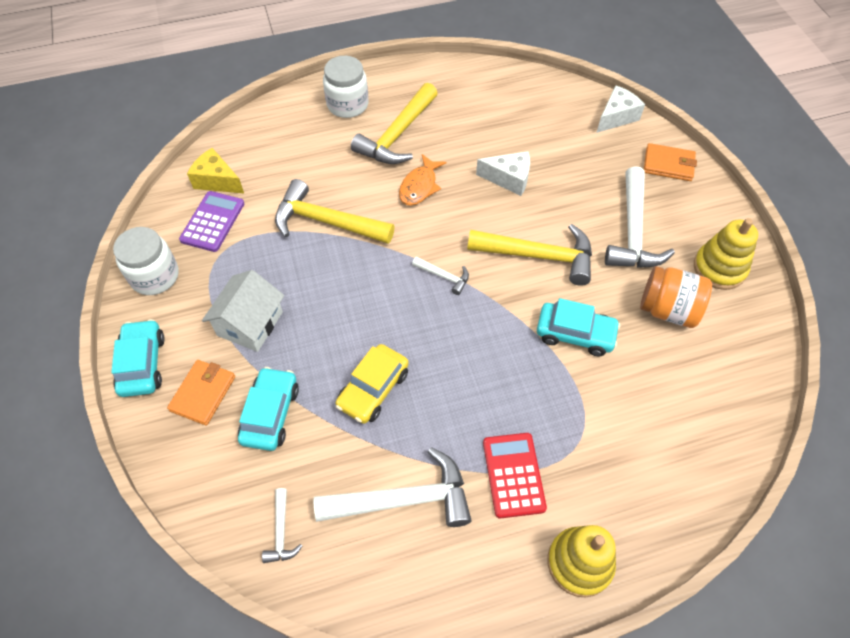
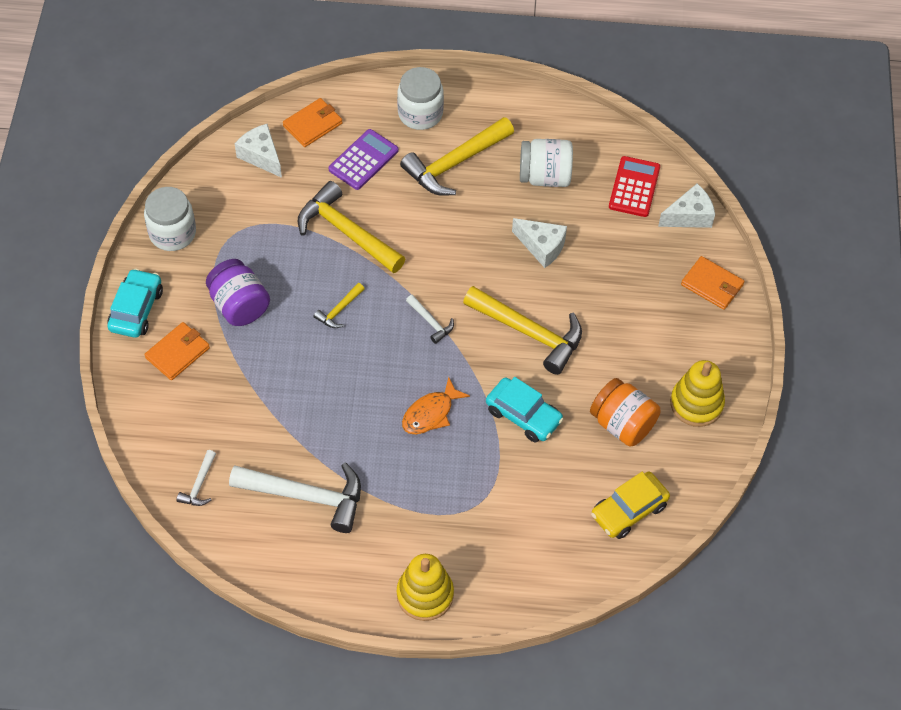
camera: 20 degrees right, 0 degrees up
(212, 222) = (242, 197): purple calculator -> purple calculator (363, 160)
(217, 181) = (261, 156): yellow cheese -> white cheese
(250, 323) = (239, 305): white house -> purple jar
(254, 140) = (313, 124): none -> orange wallet
(270, 414) = (227, 390): turquoise car -> none
(351, 295) = (339, 310): none -> yellow hammer
(373, 389) = (321, 399): yellow car -> yellow car (629, 510)
(419, 186) = (451, 225): orange fish -> orange fish (430, 413)
(480, 122) = (545, 176): none -> white jar
(513, 475) = (406, 511): red calculator -> red calculator (634, 187)
(633, 232) = (634, 340): white hammer -> none

